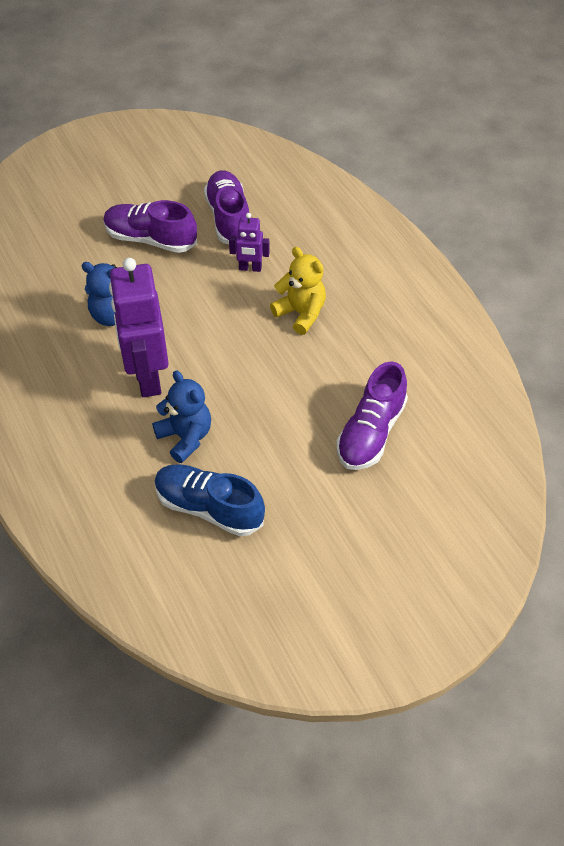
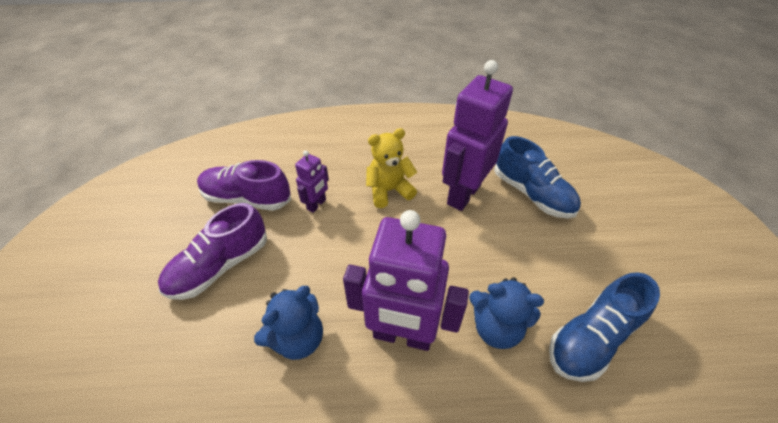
camera: 65 degrees left, 5 degrees down
(185, 437) = (496, 328): blue teddy bear -> blue teddy bear turned 150 degrees counterclockwise
(333, 373) = (463, 194): none -> purple robot
(371, 432) = (532, 194): purple shoe -> blue shoe

